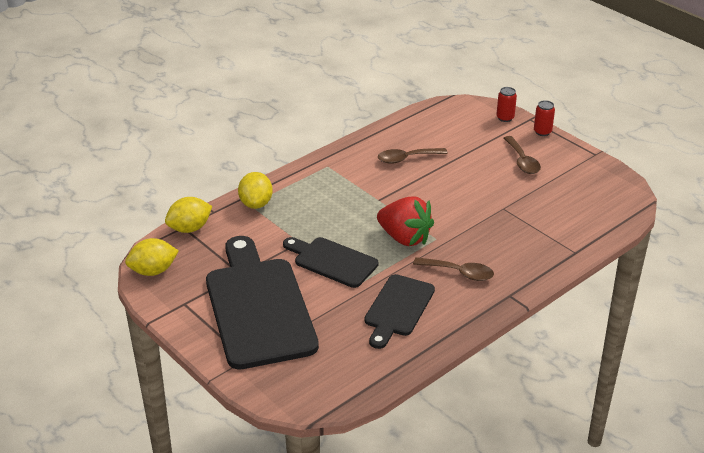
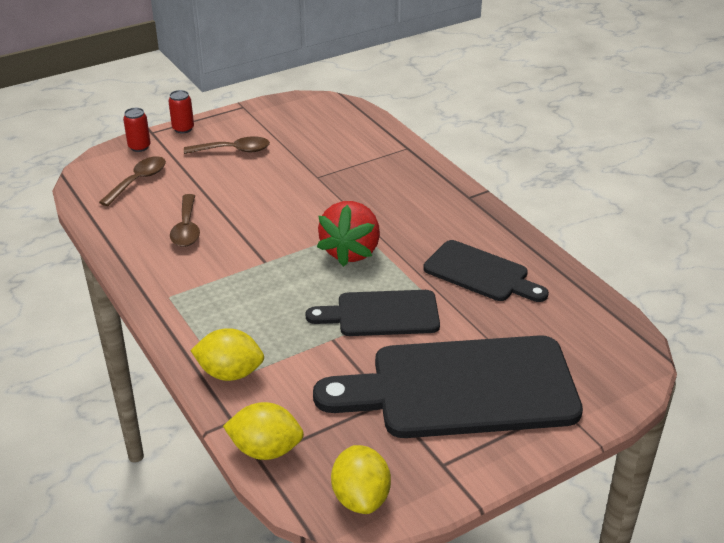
camera: 80 degrees left, 0 degrees up
(190, 228) = (265, 450): yellow lemon -> yellow lemon turned 60 degrees counterclockwise
(332, 261) = (381, 314): black cutting board -> black cutting board turned 45 degrees clockwise
(404, 238) = (351, 251): red strawberry -> red strawberry turned 150 degrees clockwise
(459, 273) = (425, 222): brown spoon -> brown spoon (138, 181)

